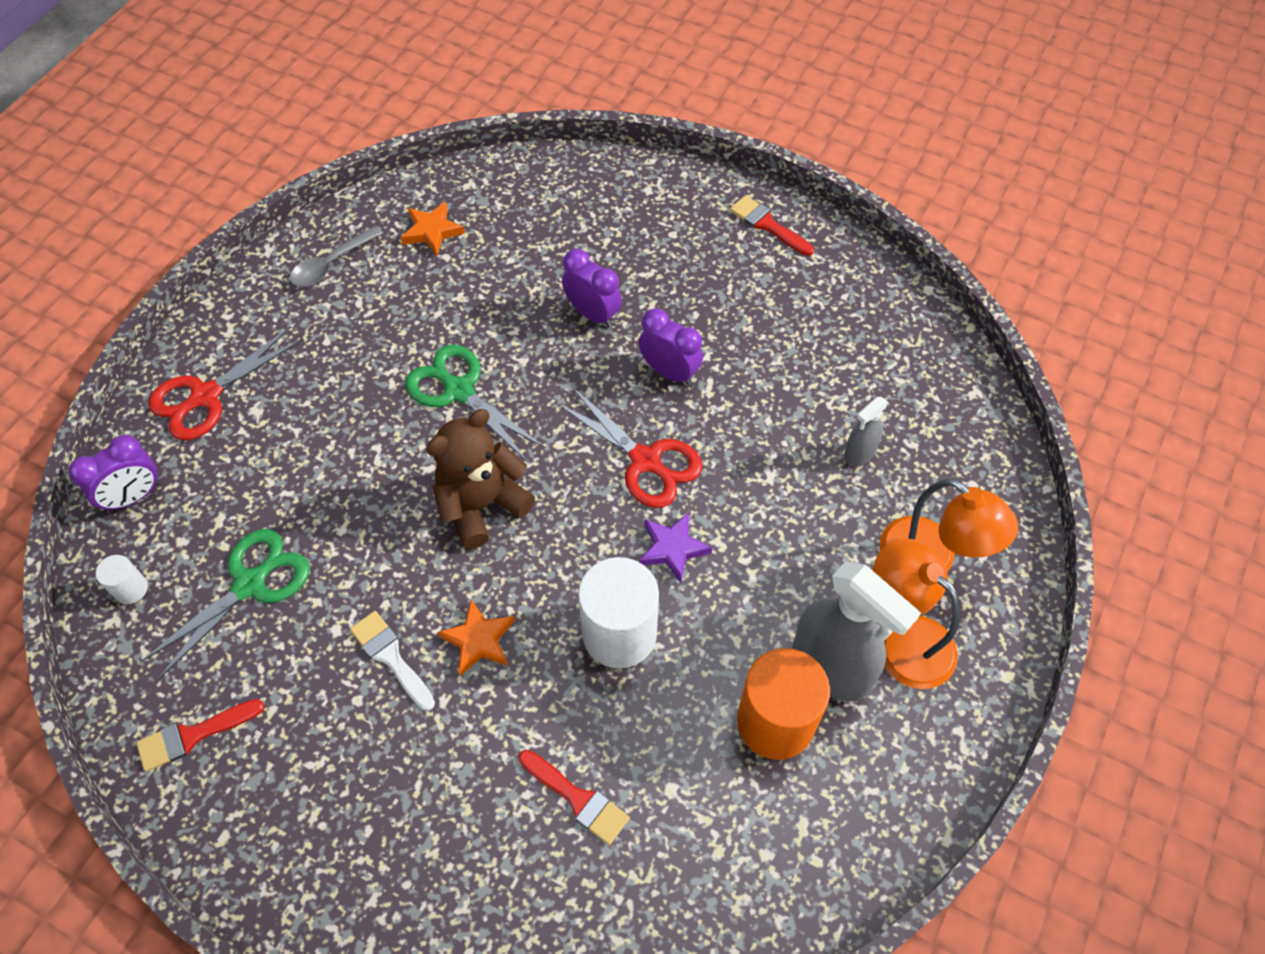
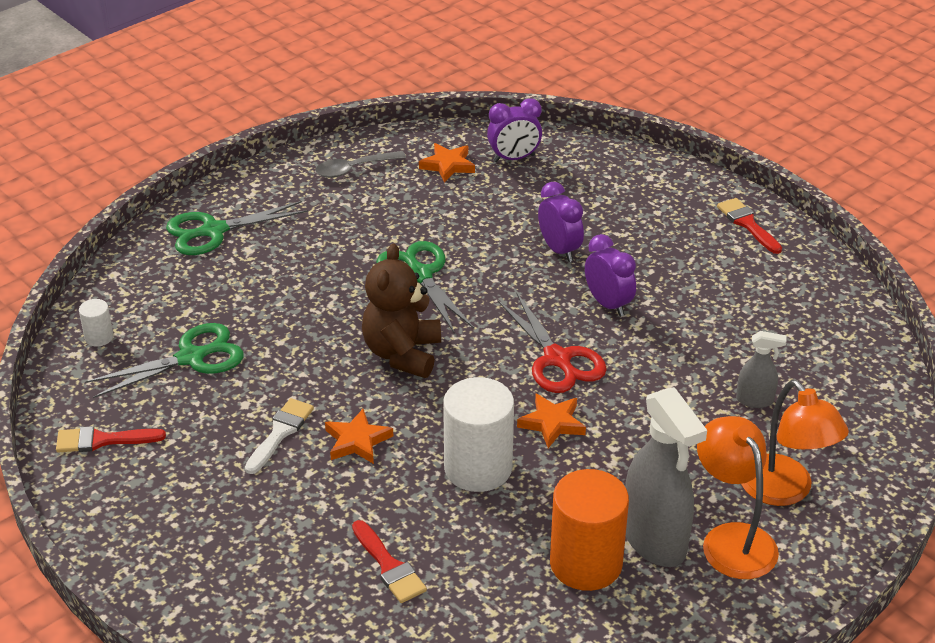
camera: 20 degrees right, 20 degrees down
(134, 496) = (128, 280): purple clock -> purple clock (514, 158)
(205, 396) = (213, 231): red scissors -> green scissors
(391, 657) = (280, 433): white brush -> white brush turned 45 degrees clockwise
(481, 505) = (402, 354): brown teddy bear -> brown teddy bear turned 60 degrees counterclockwise
(672, 548) = (552, 423): purple star -> orange star
(859, 452) = (755, 400): grey spray bottle -> grey spray bottle turned 150 degrees counterclockwise

